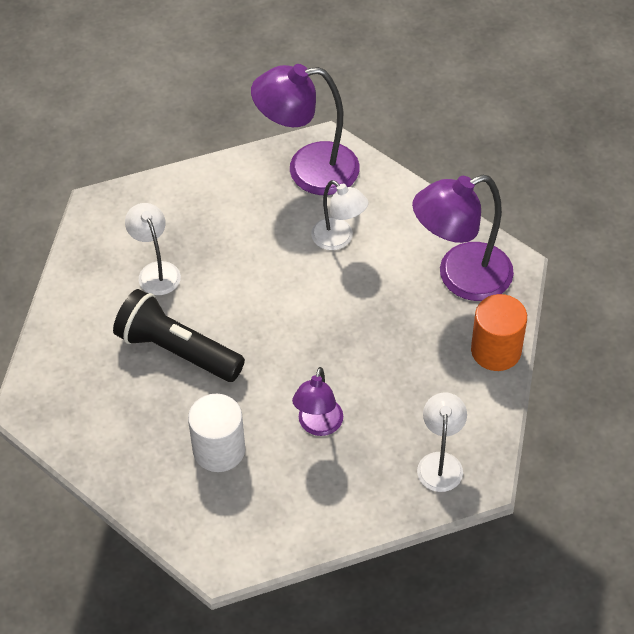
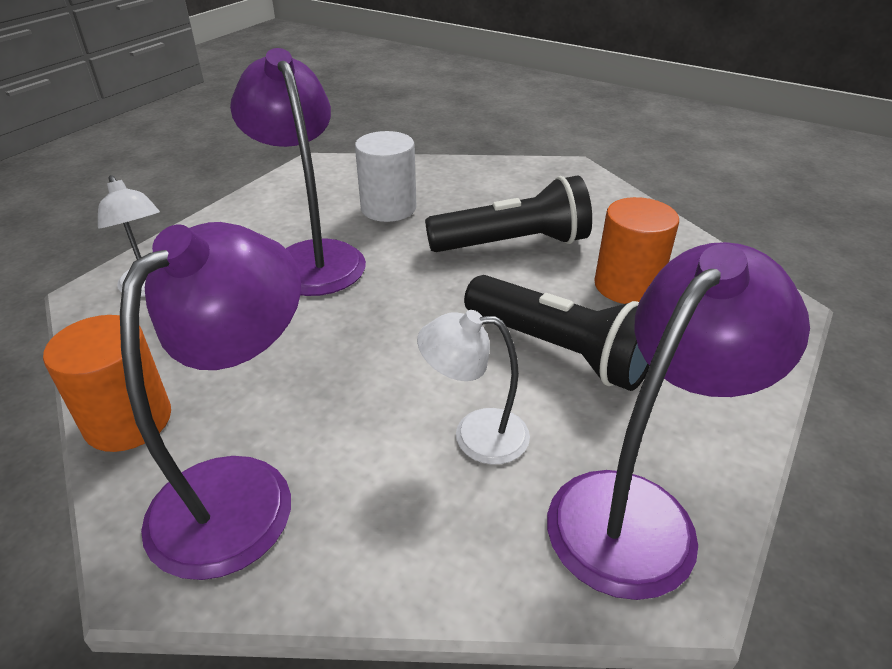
camera: 140 degrees right, 15 degrees down
(156, 271) = (627, 286): white lamp -> orange cylinder
(248, 255) = (560, 350): none -> black flashlight
(318, 425) = (311, 257): purple lamp -> purple lamp, size x1.74

